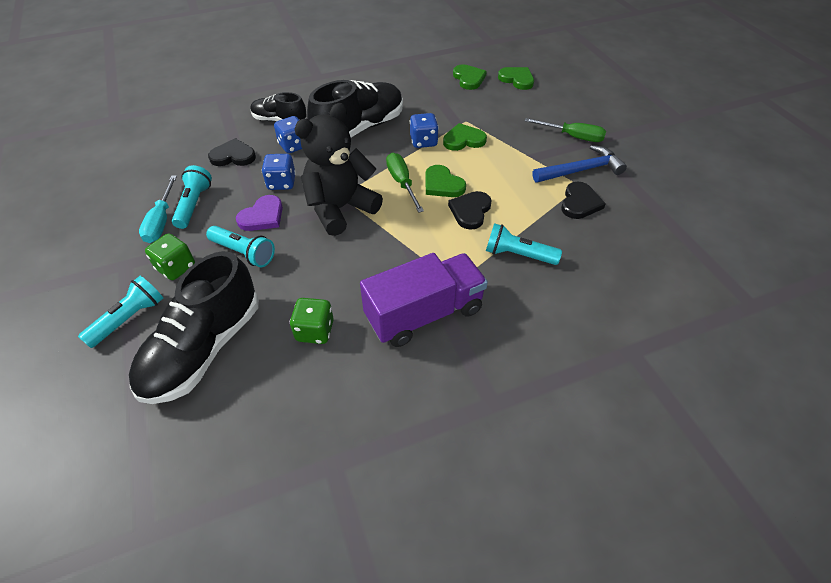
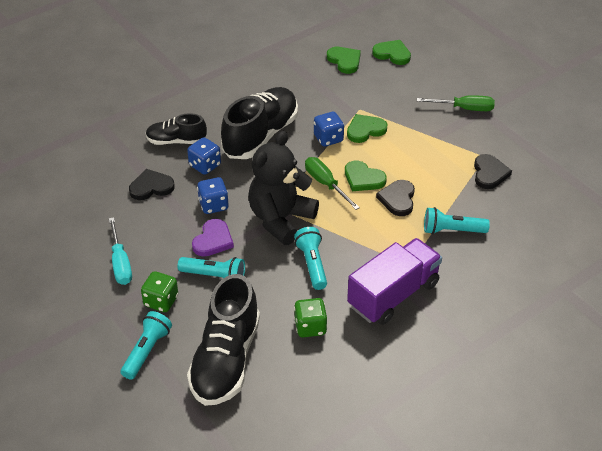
camera: 15 degrees left, 5 degrees down
(194, 204) = (142, 242): turquoise flashlight -> turquoise flashlight (312, 264)
(581, 170) = (481, 141): blue hammer -> none

